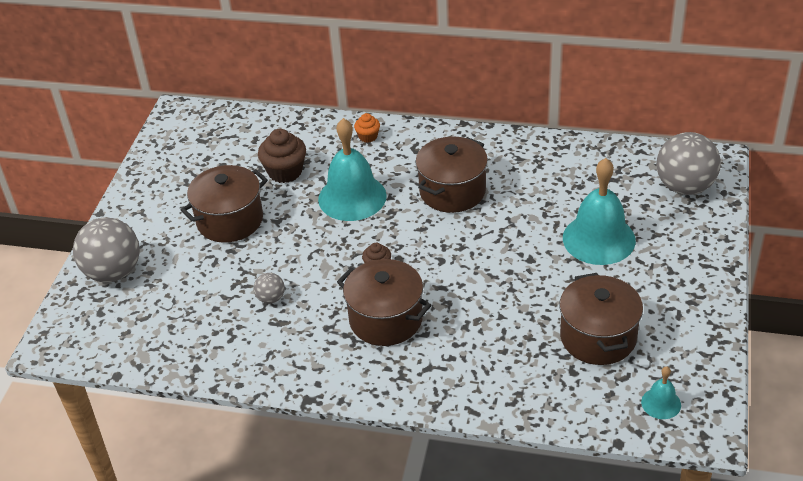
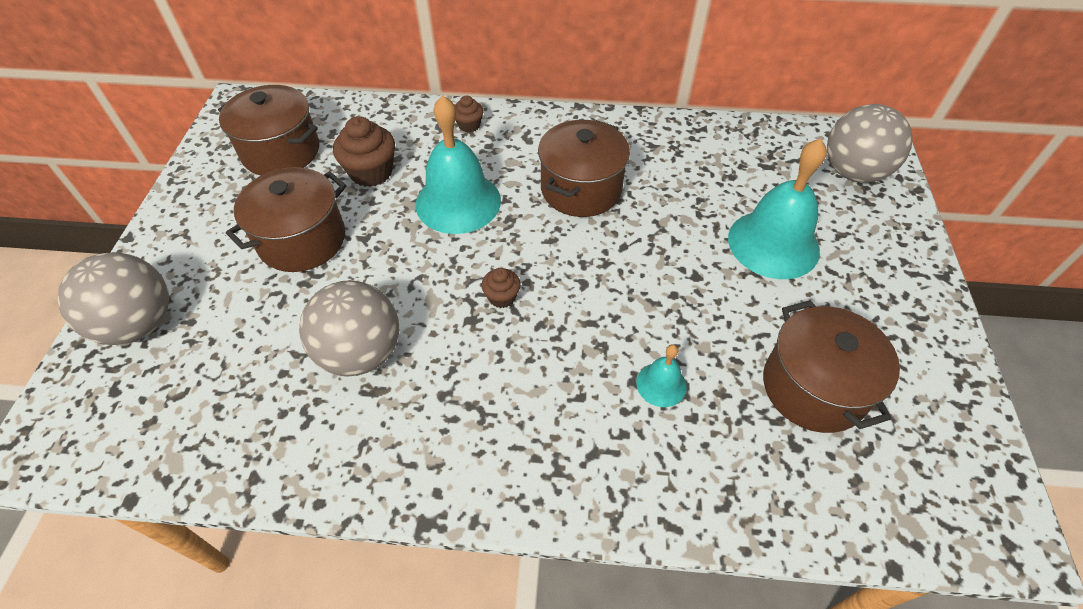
camera: 10 degrees left, 10 degrees up
(271, 298) = (361, 353): grey ball -> grey ball, size x2.14
(368, 137) = (469, 125): orange cupcake -> brown cupcake
(386, 319) = (523, 377): brown pot -> brown pot (281, 152)
(661, 403) = (931, 491): turquoise bell -> turquoise bell (661, 384)

